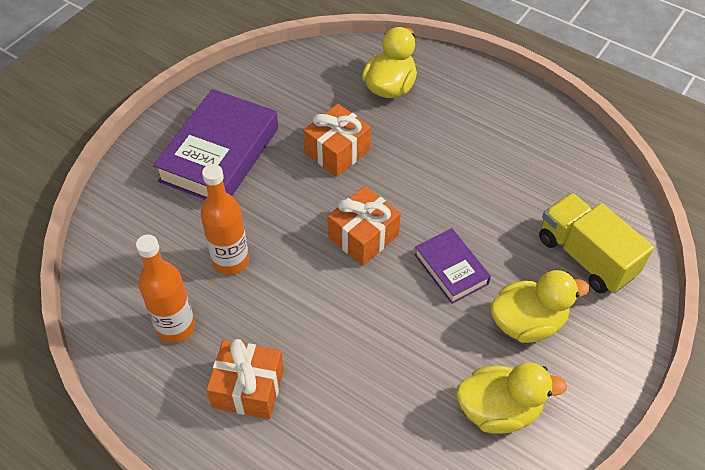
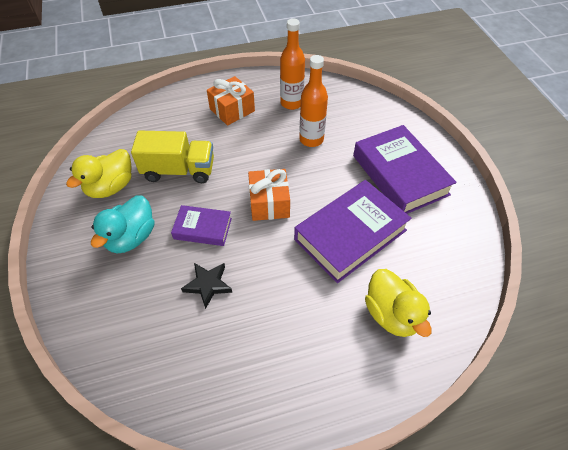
camera: 130 degrees right, 0 degrees up
(337, 151) = (350, 235): orange gift -> purple book
(498, 217) = (208, 285): none -> black star
(527, 323) = (131, 237): yellow duck -> turquoise duck
(585, 257) = (128, 310): yellow truck -> yellow truck (179, 170)

